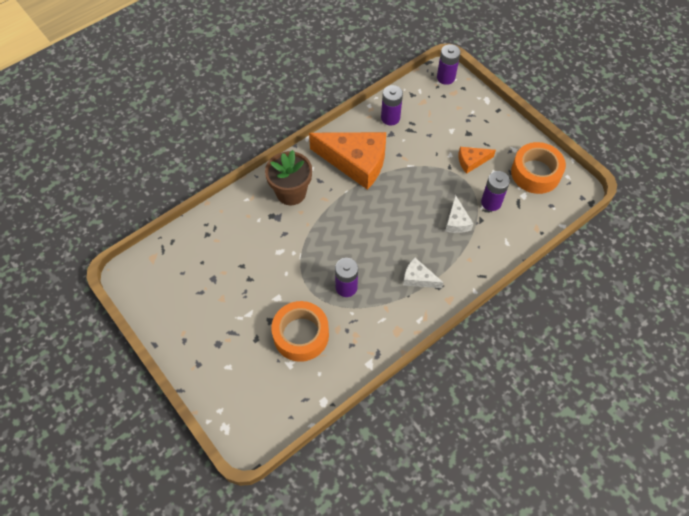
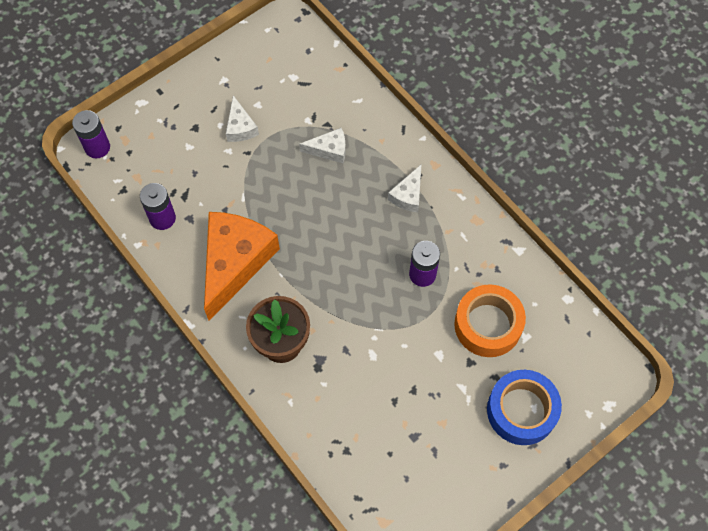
camera: 90 degrees left, 5 degrees up
(226, 357) = (521, 410): none -> blue tape
(472, 161) = (240, 127): orange cheese -> white cheese
(491, 202) = (302, 111): purple battery -> none
(535, 173) = (261, 61): orange tape -> none

